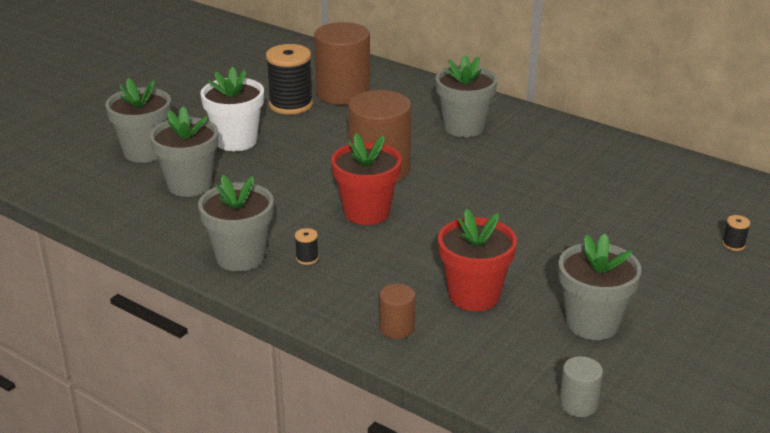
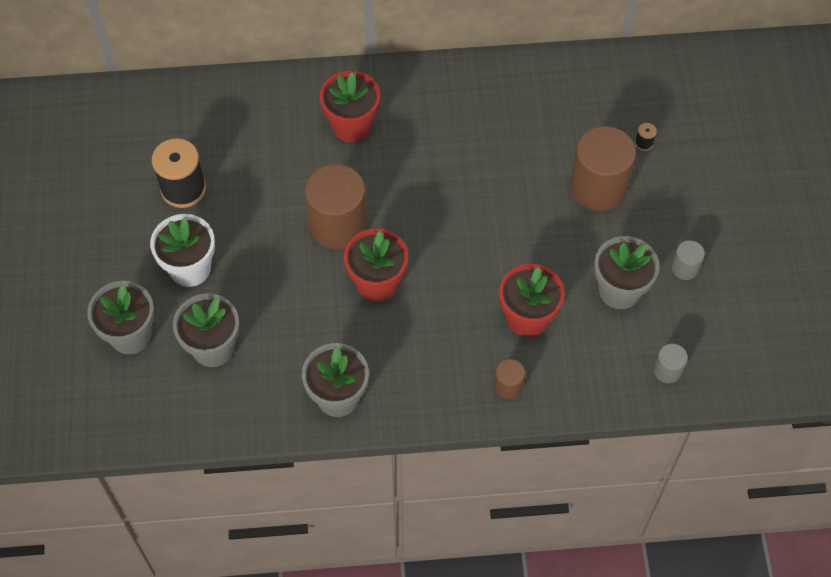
camera: 40 degrees left, 30 degrees up
(307, 258) = (385, 363): black spool -> none
(343, 93) = (211, 143): brown cylinder -> brown cylinder (598, 187)
(464, 127) = (352, 125): grey flower pot -> red flower pot
(685, 342) = (685, 268): none -> grey cylinder

